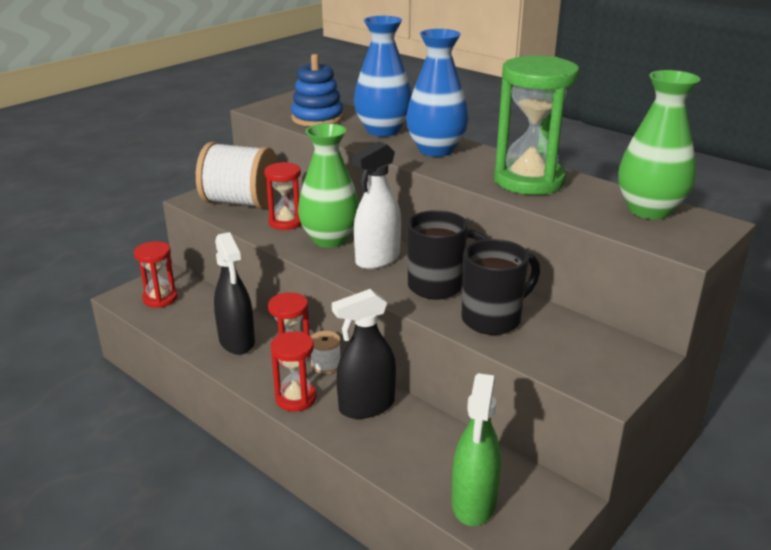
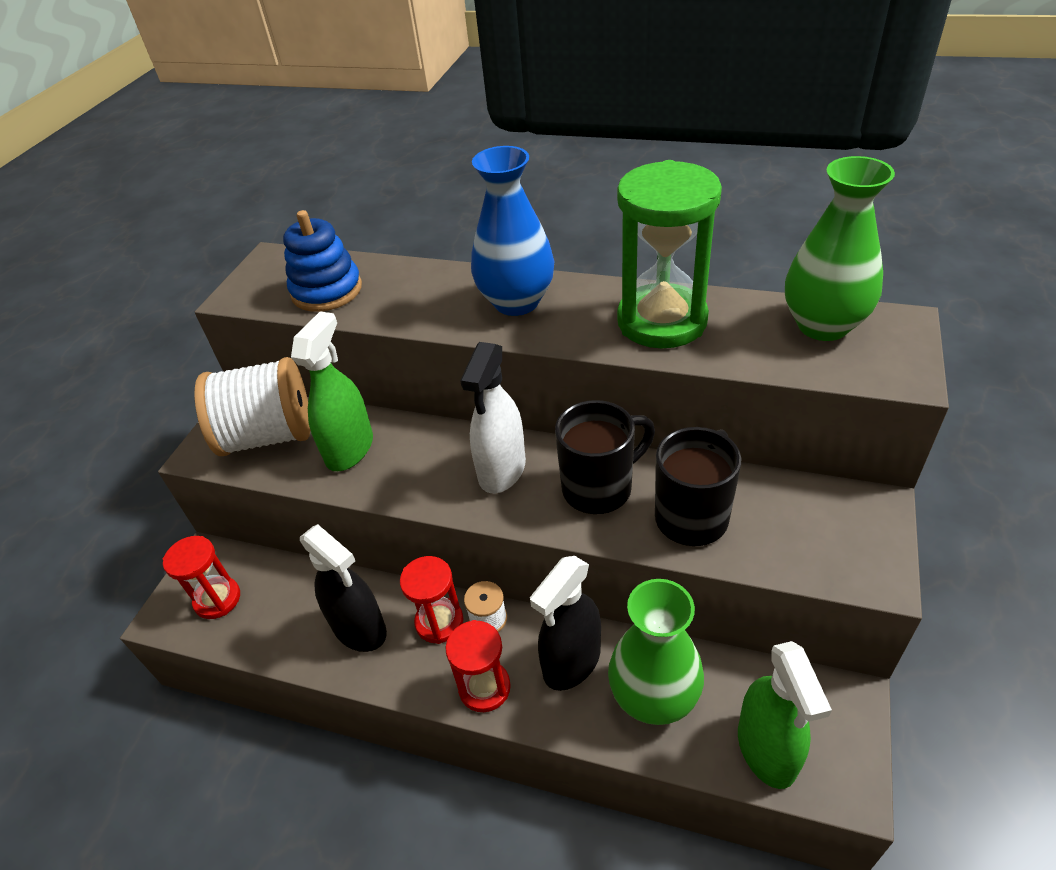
camera: 20 degrees left, 15 degrees up
(286, 222) = (350, 449): red hourglass -> green spray bottle
(330, 239) = (424, 458): green vase -> green vase (653, 697)
(383, 130) = (427, 287): blue vase -> none

